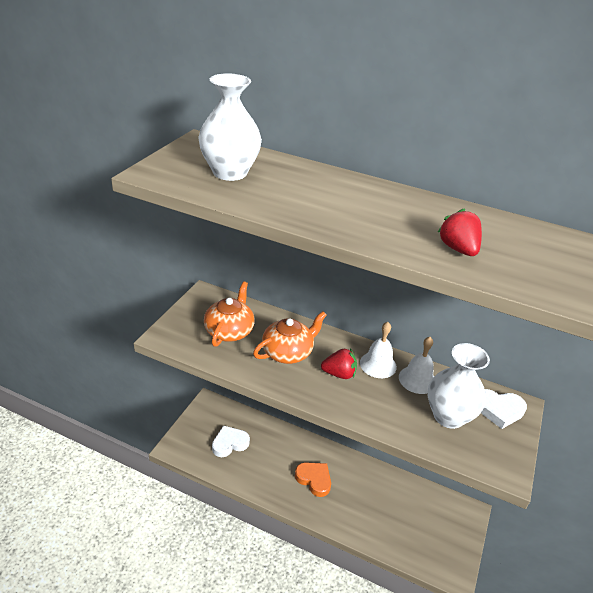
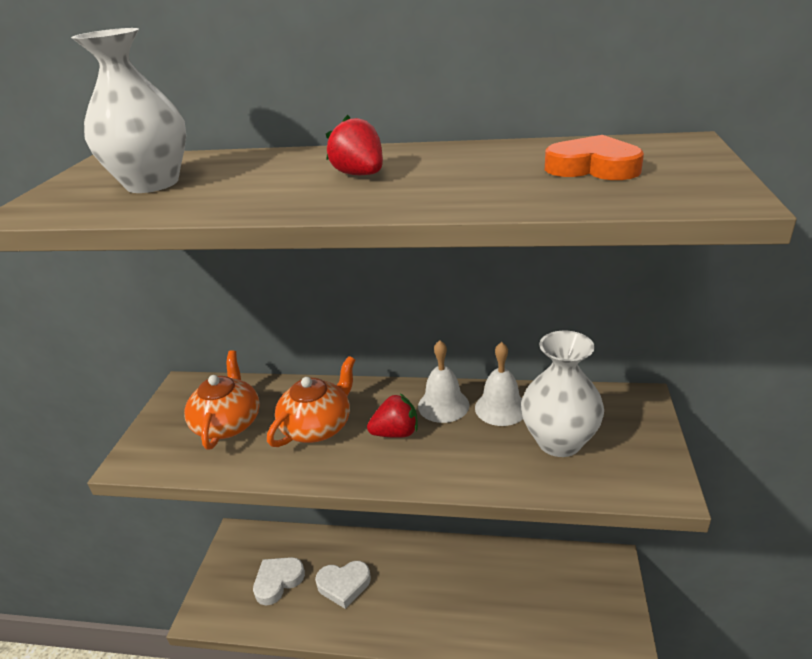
camera: 10 degrees left, 5 degrees down
(314, 479) = (405, 591): orange heart -> orange heart (593, 167)
(458, 249) = (511, 185): red strawberry -> red strawberry (360, 175)
(498, 410) = (617, 413): white heart -> white heart (344, 585)

